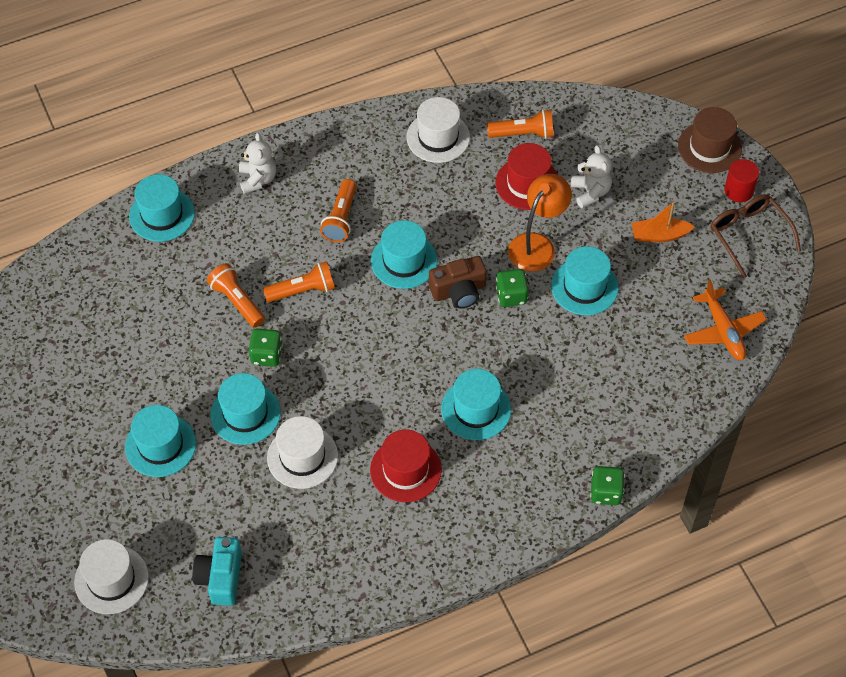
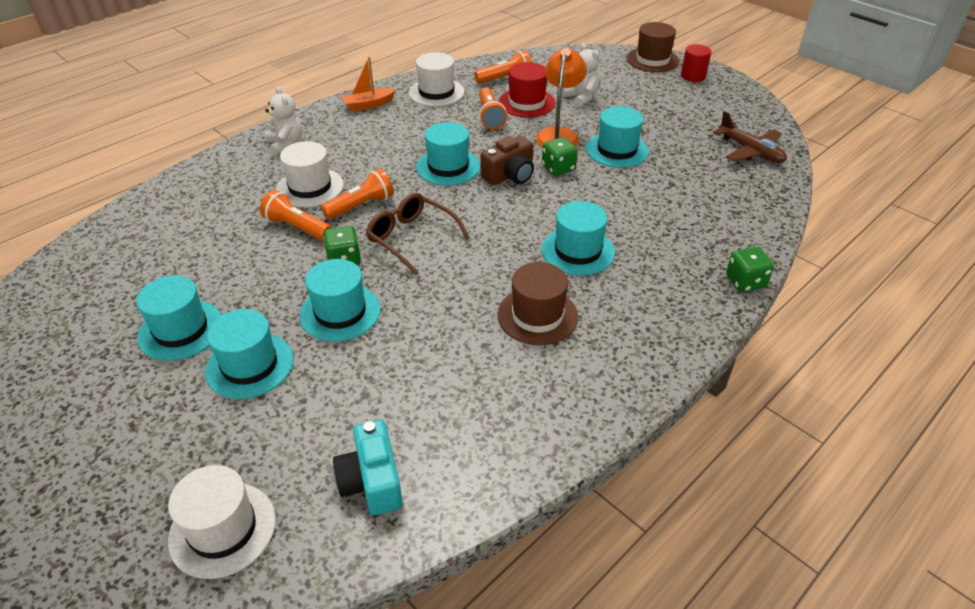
camera: 20 degrees left, 15 degrees down
(162, 214) = (197, 184): turquoise hat -> turquoise hat (181, 330)
(302, 457) = (420, 333): white hat -> white hat (310, 187)
(341, 218) = (376, 153): orange flashlight -> orange flashlight (490, 117)
(405, 470) = (537, 316): red hat -> brown hat
(659, 235) = (653, 110): orange boat -> orange boat (368, 105)
(723, 331) = (750, 151): orange plane -> brown plane
(748, 235) = (721, 96): brown glasses -> brown glasses (411, 238)

